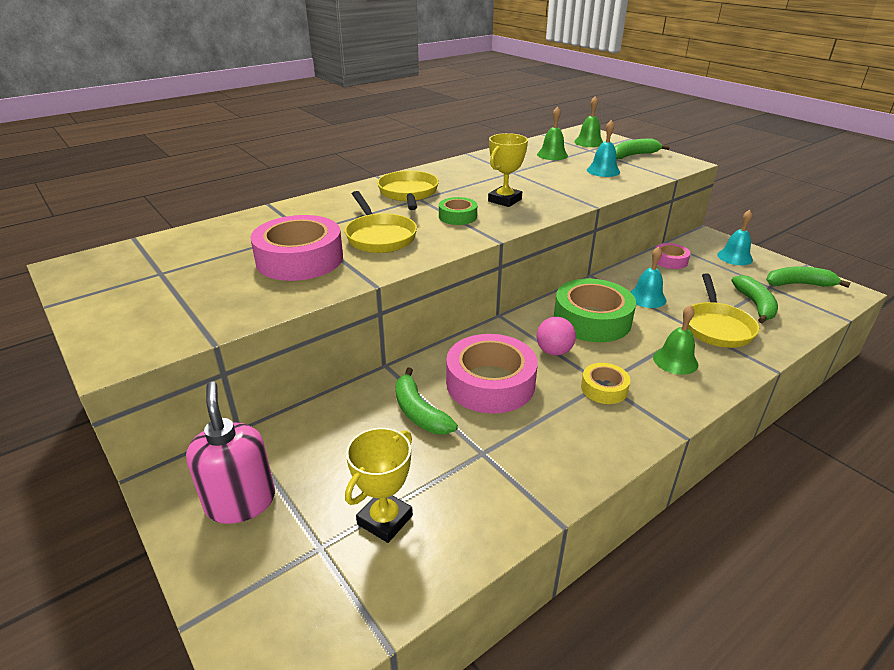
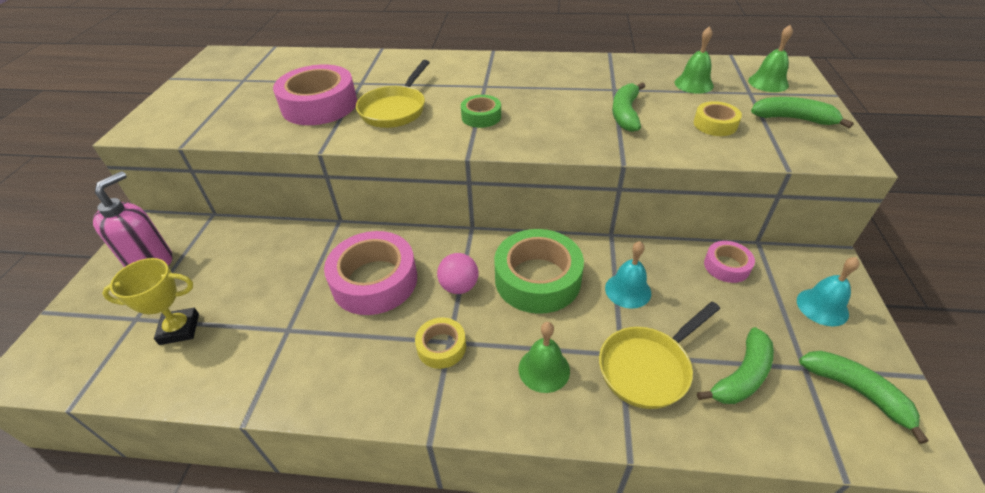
camera: 45 degrees right, 10 degrees up
(408, 194) = (485, 77): yellow pan -> none
(419, 412) = (302, 270): green banana -> green banana (625, 114)
(504, 200) = (549, 117): yellow trophy -> none
(603, 171) = (715, 124): turquoise bell -> yellow tape

